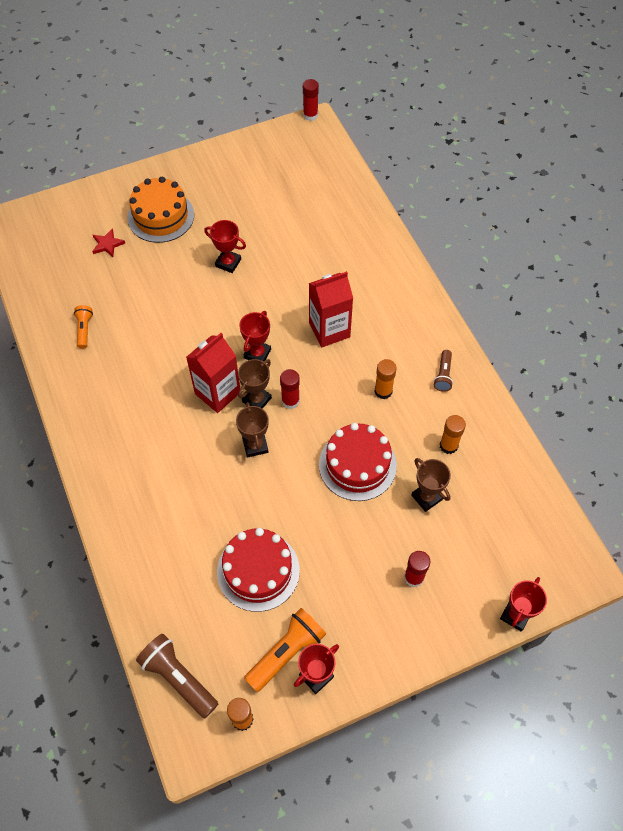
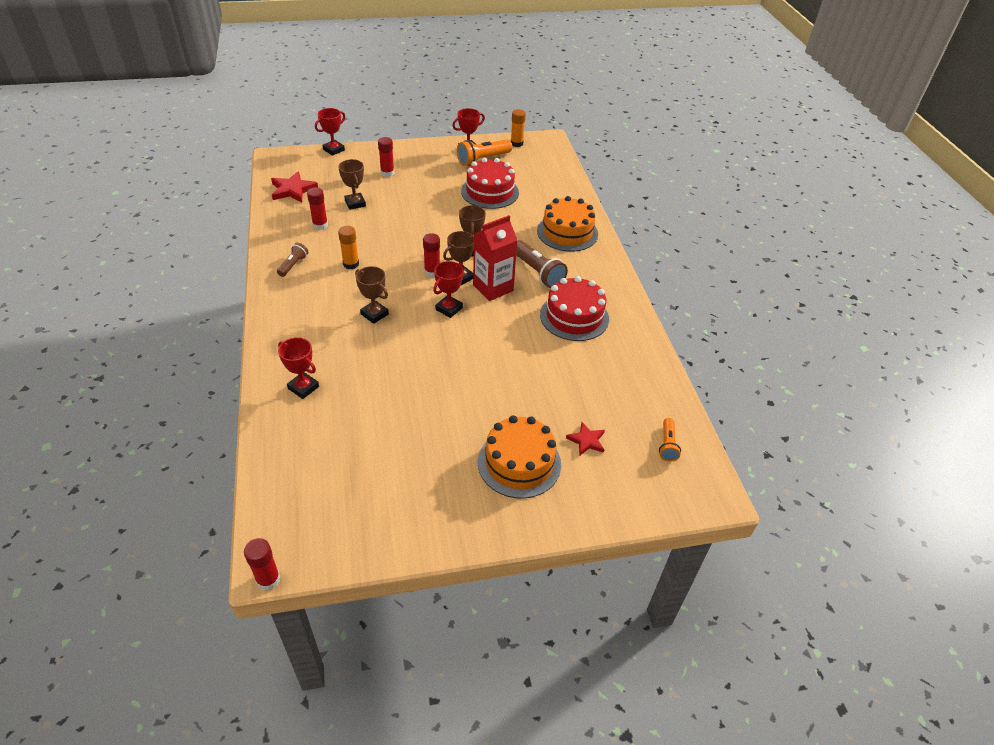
camera: 170 degrees left, 15 degrees down
(84, 330) = (612, 358): orange flashlight -> orange flashlight (667, 445)
(142, 509) = (567, 232): none -> orange cake
(178, 678) = (551, 162): brown flashlight -> brown flashlight (537, 272)
(228, 263) = (453, 393): red trophy -> red trophy (303, 387)
(329, 330) = (374, 314): red carton -> brown trophy
(357, 465) = (396, 227): red cake -> red cake (574, 316)
(448, 445) = (320, 225): orange glue stick -> red glue stick
(518, 504) = (293, 190): none -> red star

